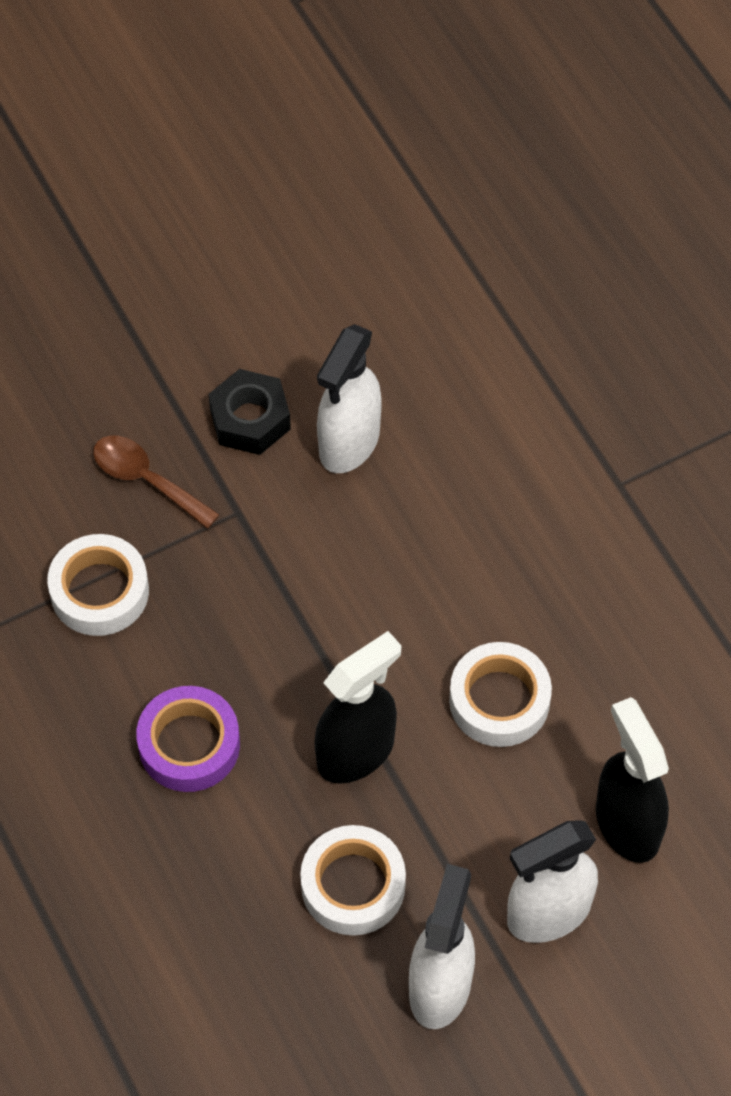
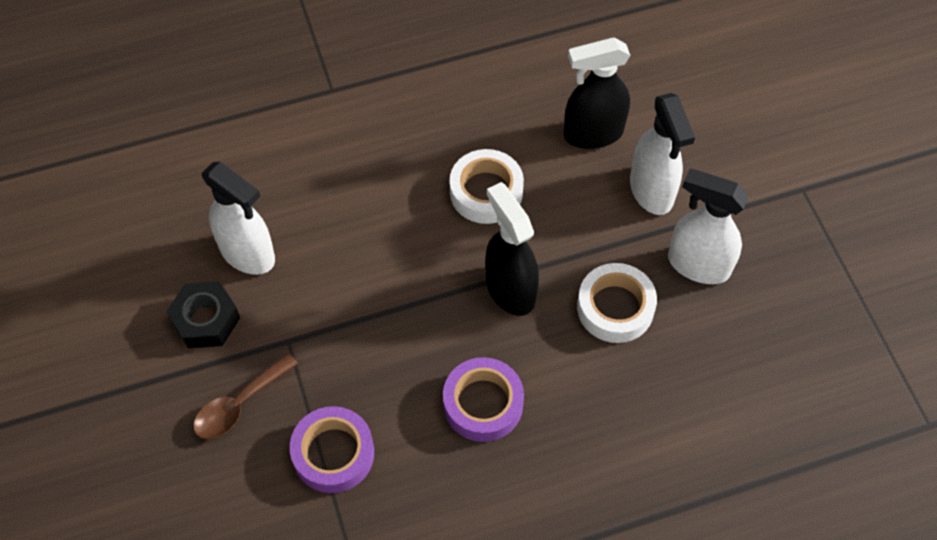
camera: 80 degrees left, 0 degrees up
(99, 591) = (333, 453): white tape -> purple tape

